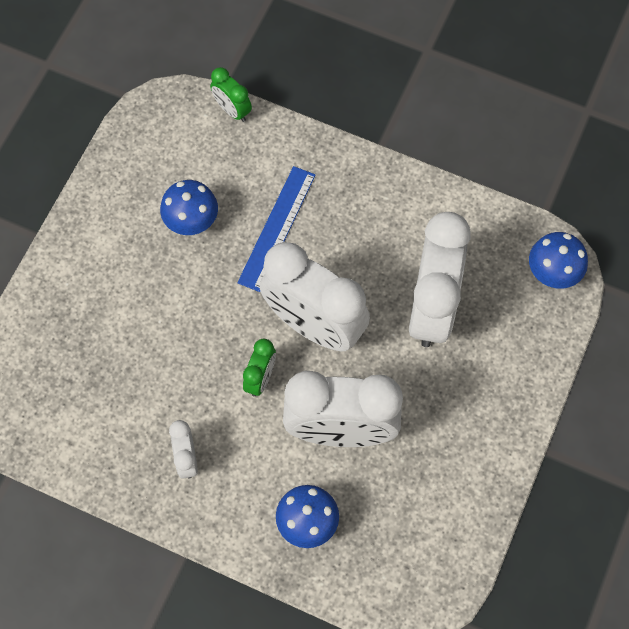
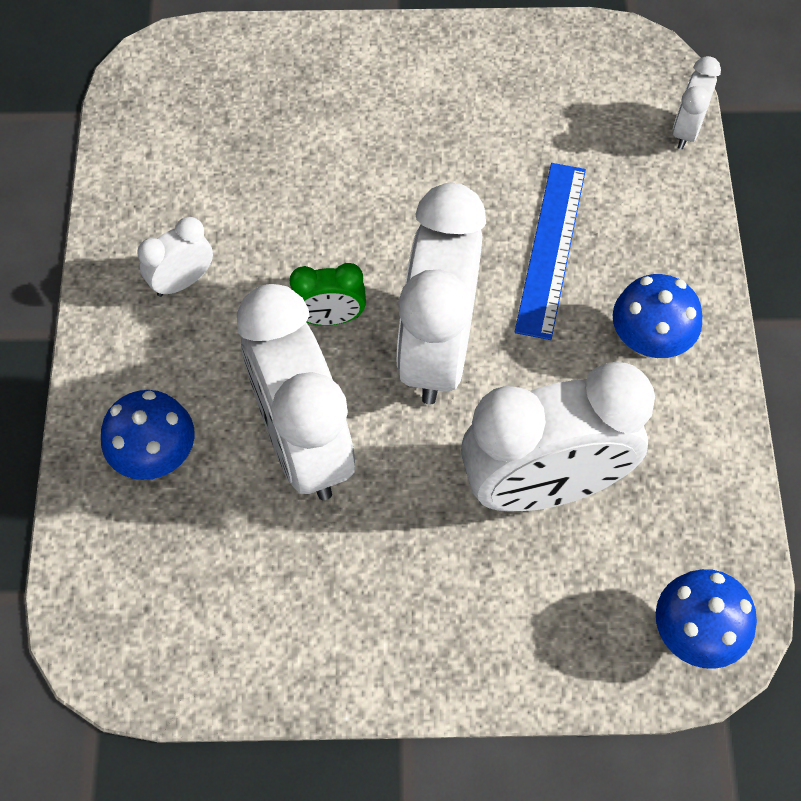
camera: 65 degrees right, 5 degrees down
(191, 221) = (503, 152): blue mushroom -> blue mushroom (649, 341)
(232, 110) = (686, 130): green clock -> white clock
(277, 228) = (551, 249): blue ruler -> blue ruler turned 75 degrees counterclockwise

